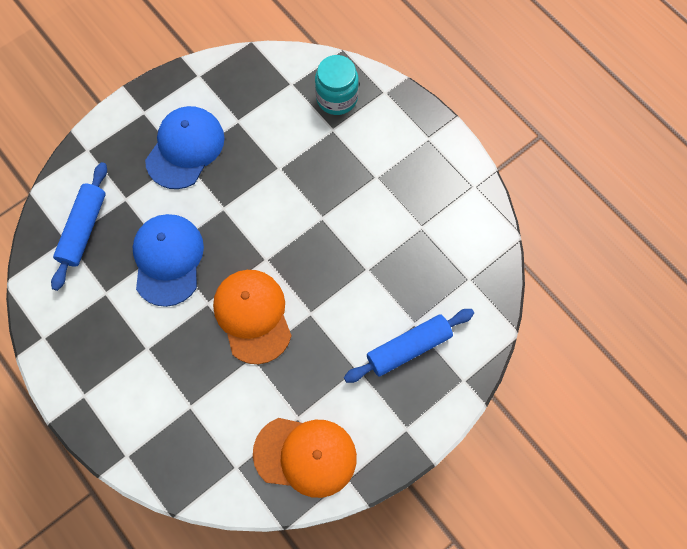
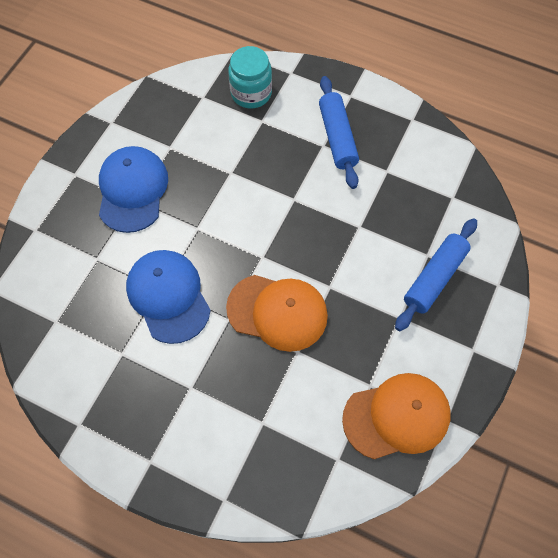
camera: 25 degrees left, 5 degrees down
(84, 229) = (69, 303): blue rolling pin -> blue rolling pin (337, 137)
(253, 316) = (277, 312): orange cap -> orange cap turned 150 degrees clockwise

